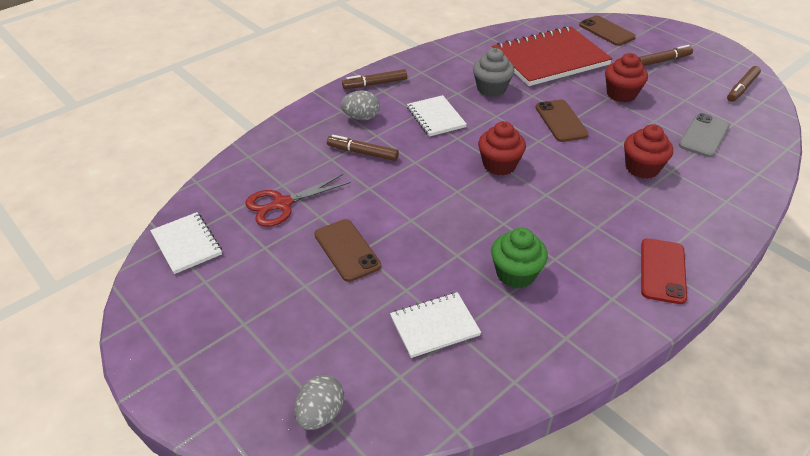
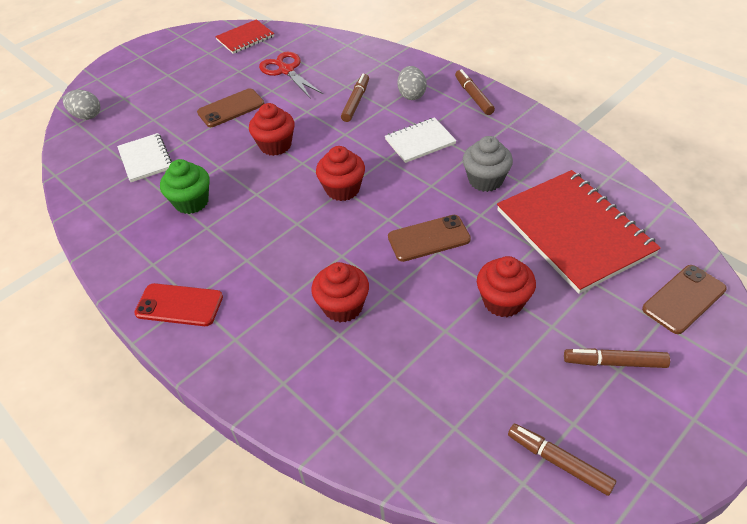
camera: 90 degrees right, 5 degrees up
(186, 244) = (245, 38): white notebook -> red notebook
(426, 210) = (275, 145): none -> red cupcake
(663, 61) = (614, 362): brown marker -> brown marker turned 120 degrees clockwise
(704, 135) = (417, 383): grey phone -> none

